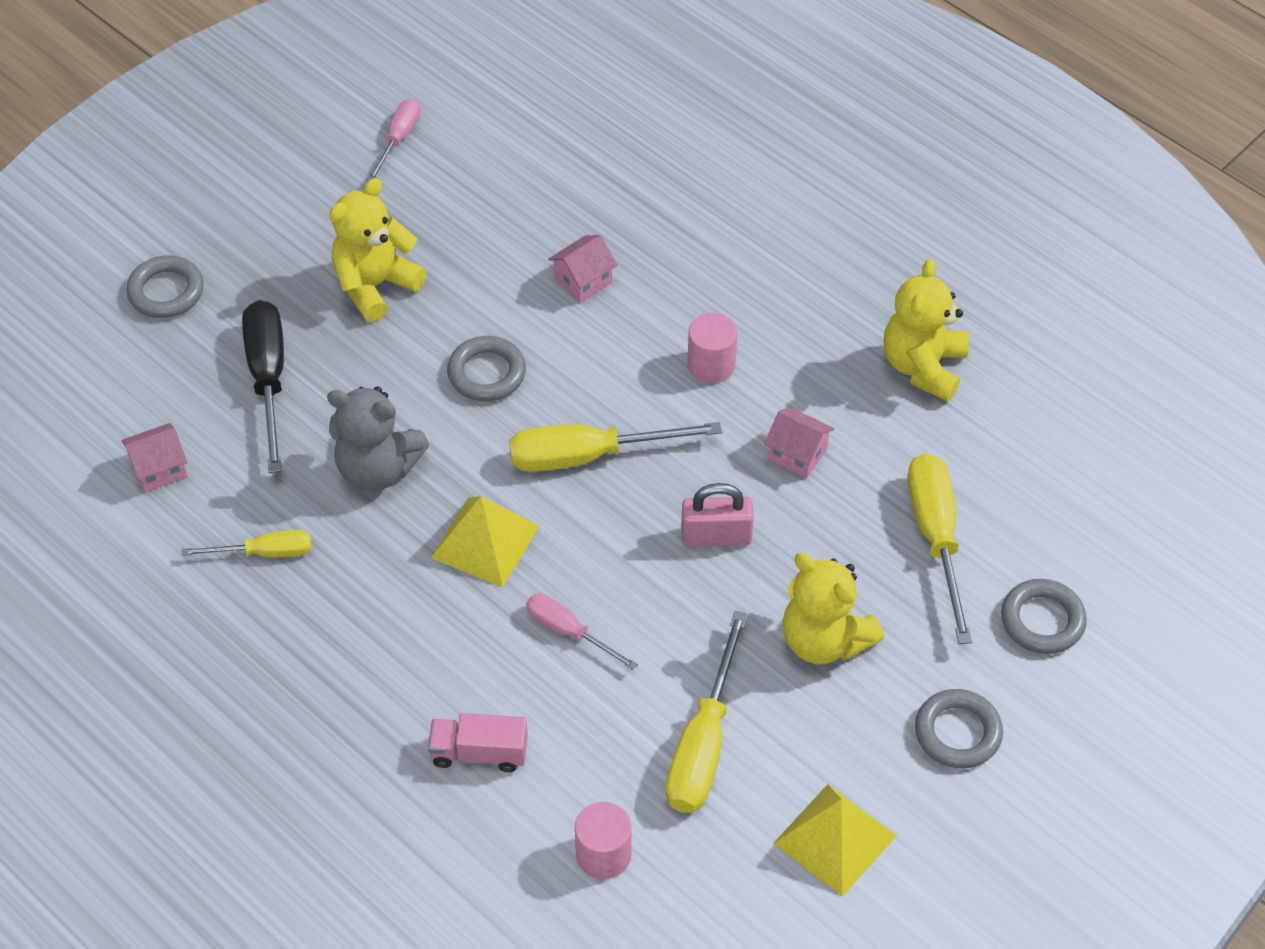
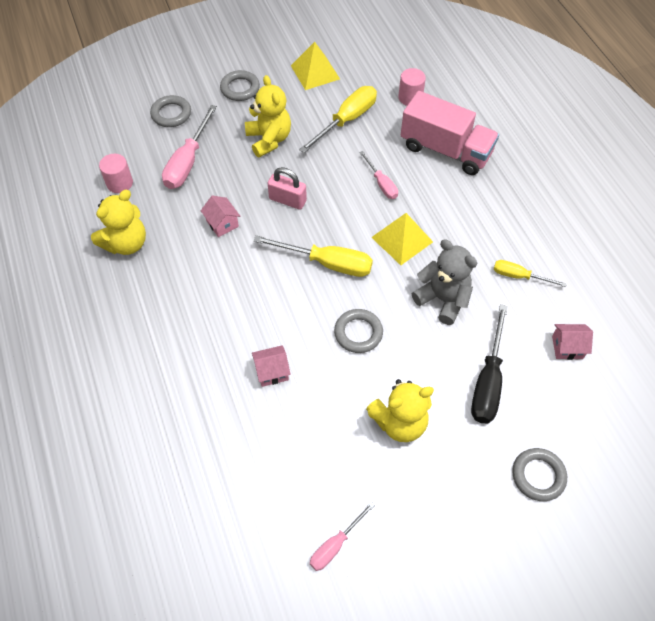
camera: 155 degrees left, 5 degrees up
(479, 753) = (445, 150): pink truck -> pink truck, size x1.98
(711, 364) = (233, 288): pink cylinder -> pink cylinder (119, 183)
(936, 538) = (188, 162): yellow screwdriver -> pink screwdriver

